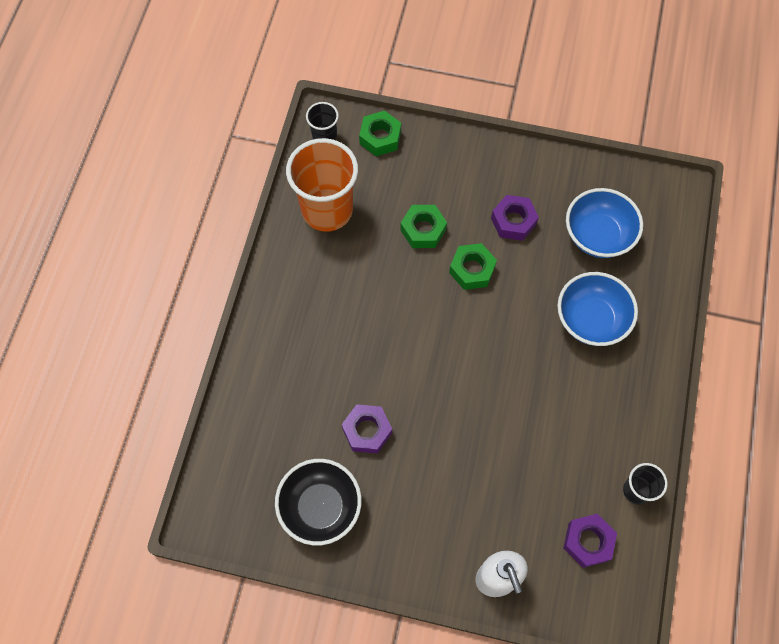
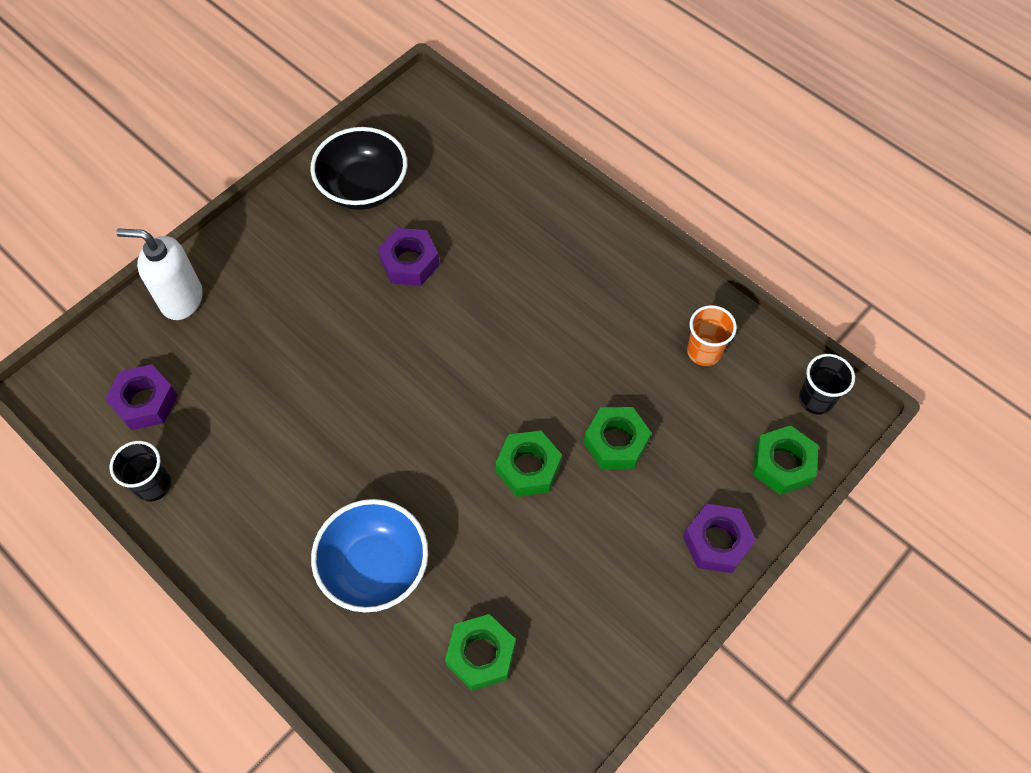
camera: 120 degrees right, 5 degrees down
(327, 210) = (704, 351): orange cup -> orange cup, size x0.49
(513, 221) = (566, 557): purple nut -> purple nut (716, 542)
(598, 235) = (481, 654): blue bowl -> green nut

